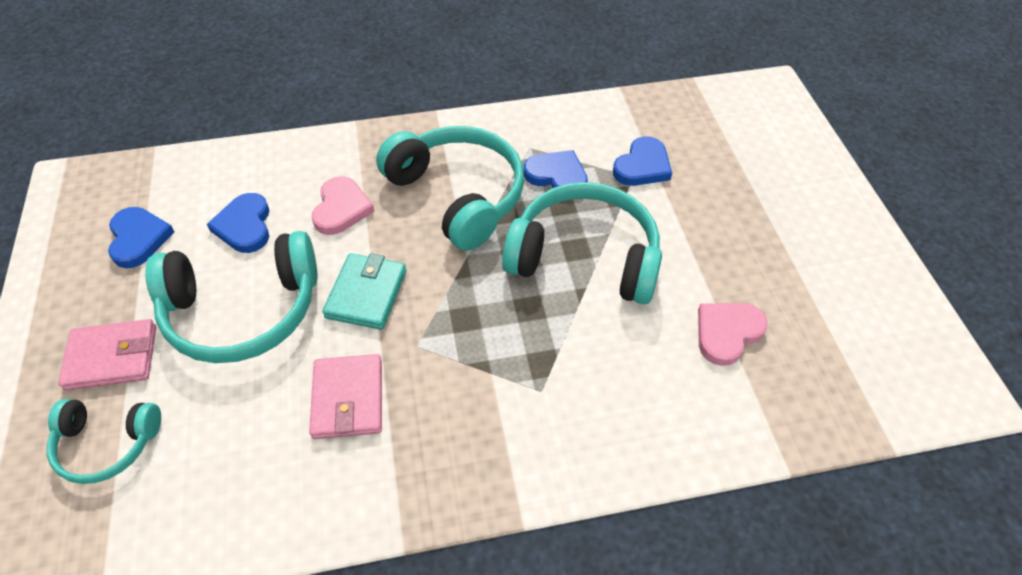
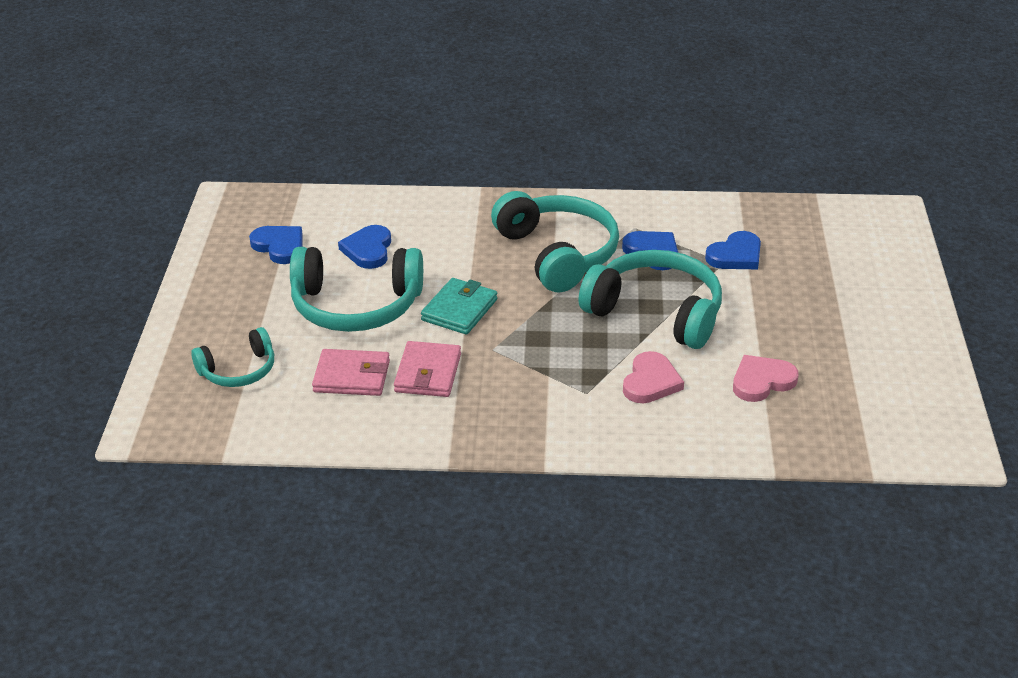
camera: 15 degrees right, 15 degrees down
(107, 444) = (238, 370): turquoise headphones -> turquoise headphones turned 45 degrees counterclockwise
(112, 357) = (249, 320): pink wallet -> pink wallet (352, 376)
(138, 239) = (279, 246): blue heart -> blue heart turned 45 degrees counterclockwise
(341, 208) = (453, 249): pink heart -> pink heart (651, 382)

